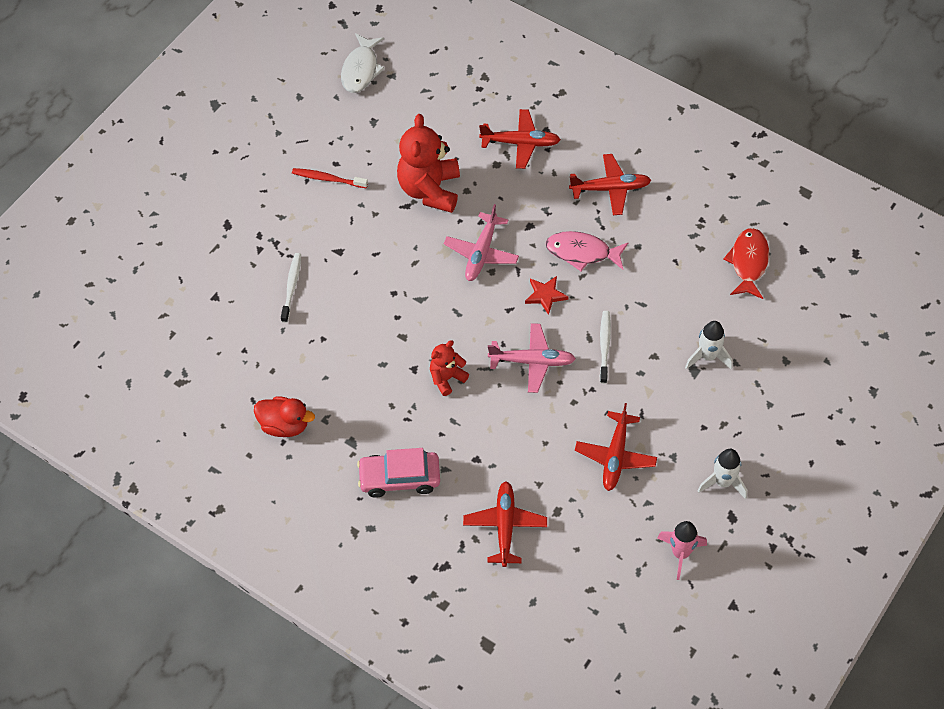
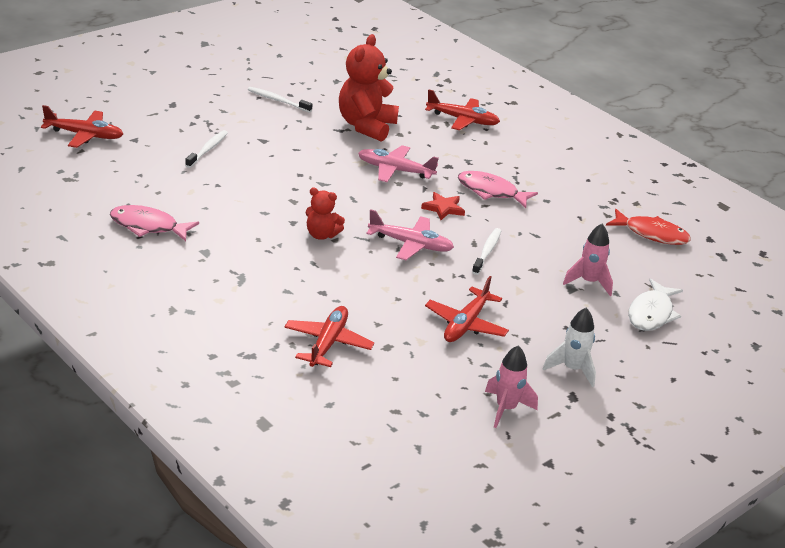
camera: 10 degrees right, 25 degrees down
(284, 425) = (148, 226): red duck -> pink fish
(328, 179) = (278, 100): red toothbrush -> white toothbrush
(361, 70) = (341, 53): white fish -> white fish (651, 313)
(399, 478) = (238, 286): pink car -> none
(447, 378) = (321, 235): red teddy bear -> red teddy bear turned 135 degrees counterclockwise
(481, 253) = (395, 170): pink plane -> pink plane turned 75 degrees clockwise
(610, 189) = (534, 162): red plane -> red plane (84, 135)
(708, 357) = (589, 282): white rocket -> pink rocket
(748, 262) = (652, 234): red fish -> red fish turned 90 degrees clockwise

